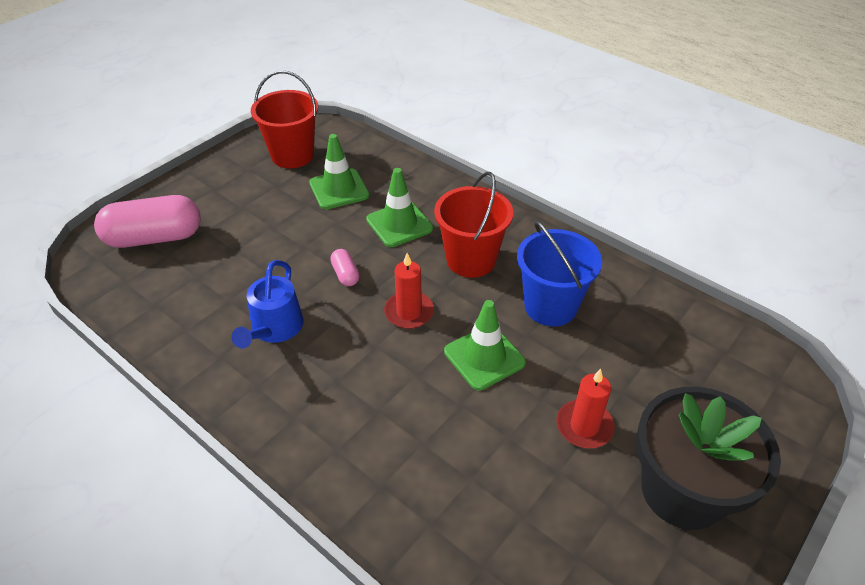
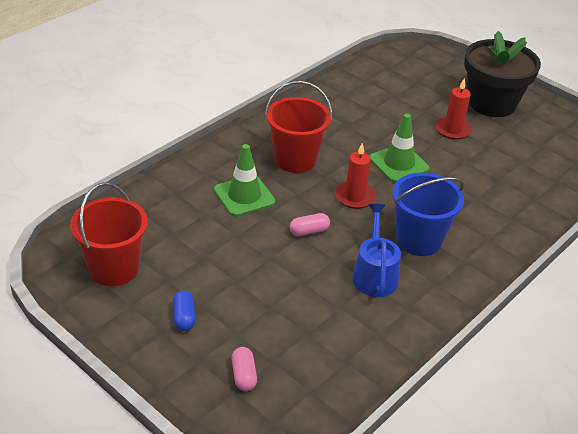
camera: 90 degrees left, 5 degrees down
(154, 238) = (244, 375): pink capsule -> pink capsule, size x0.45
(229, 198) = (184, 317): none -> blue capsule
(274, 328) = (374, 275): blue watering can -> blue watering can turned 105 degrees counterclockwise
(339, 189) = (184, 233): green traffic cone -> none
(550, 306) = (348, 128): blue bucket -> blue bucket (418, 240)

